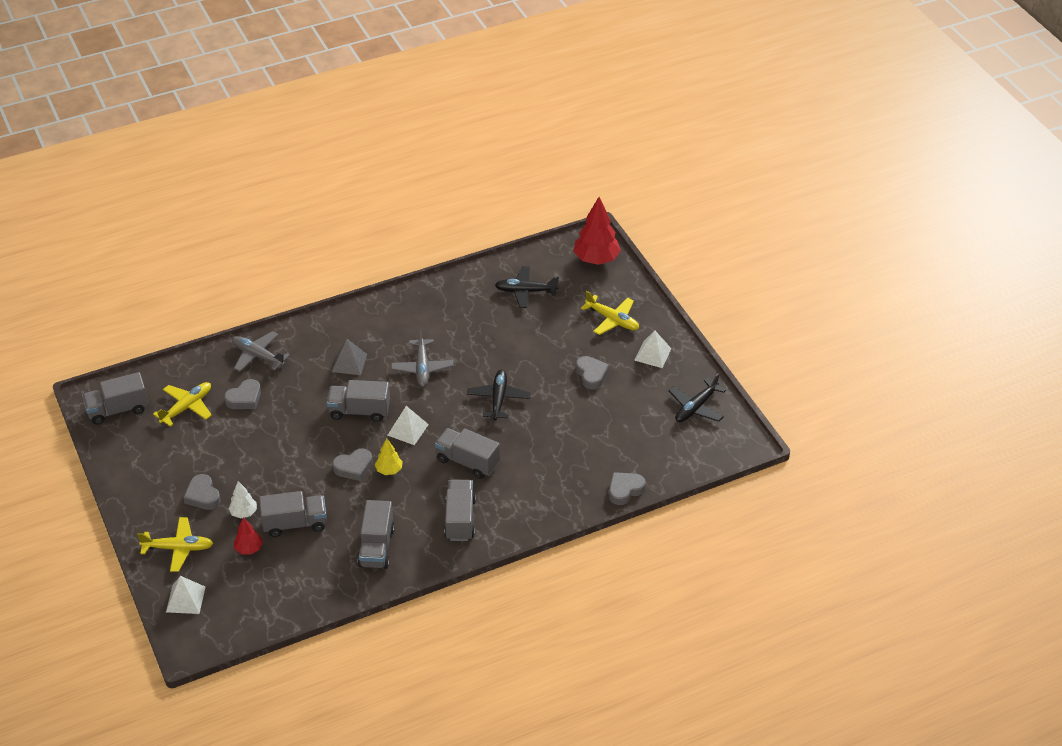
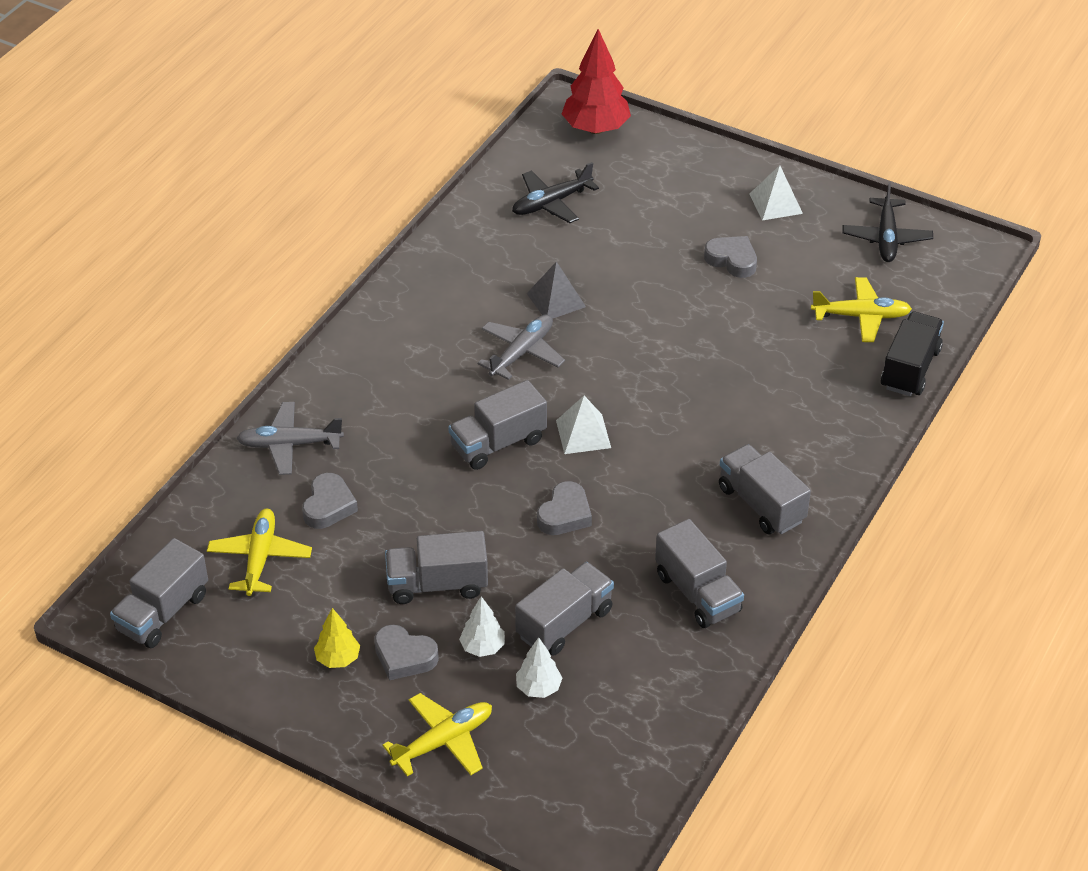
camera: 35 degrees left, 0 degrees up
(185, 599) = (523, 799): white pyramid -> none
(249, 549) = (538, 688): red tree -> white tree
(349, 363) = (421, 392): grey pyramid -> grey pyramid (556, 300)
(389, 470) = (612, 494): yellow tree -> yellow tree (338, 659)
(422, 368) = (522, 352): grey plane -> grey plane turned 105 degrees counterclockwise
(467, 462) = (697, 433): grey truck -> grey truck (437, 584)
(498, 399) = (654, 341): black plane -> none
(612, 320) = (688, 187): yellow plane -> yellow plane (861, 316)
(625, 490) = (910, 369): grey heart -> black truck

